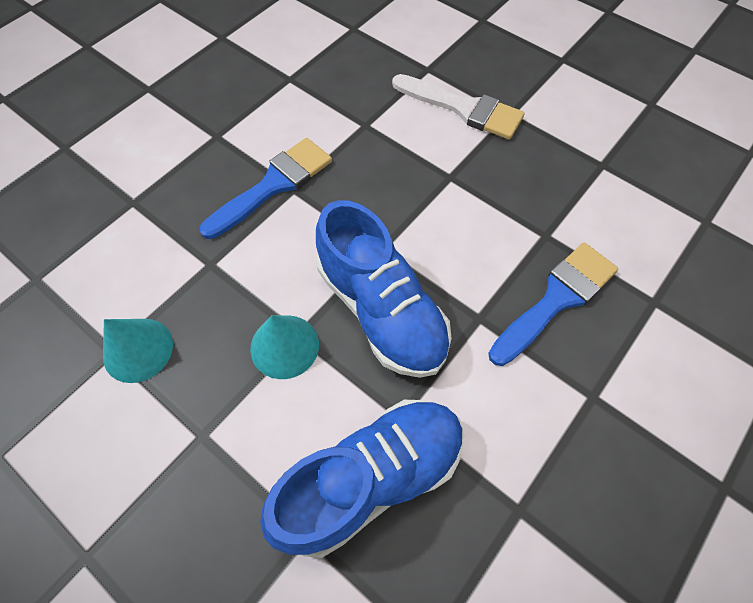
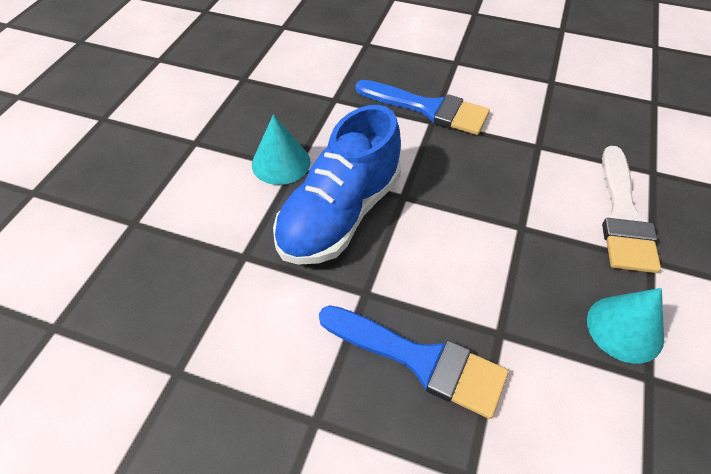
camera: 70 degrees right, 10 degrees down
(138, 350) = (249, 89): turquoise cone -> turquoise cone (625, 328)
(371, 478) = (184, 250): blue shoe -> none

